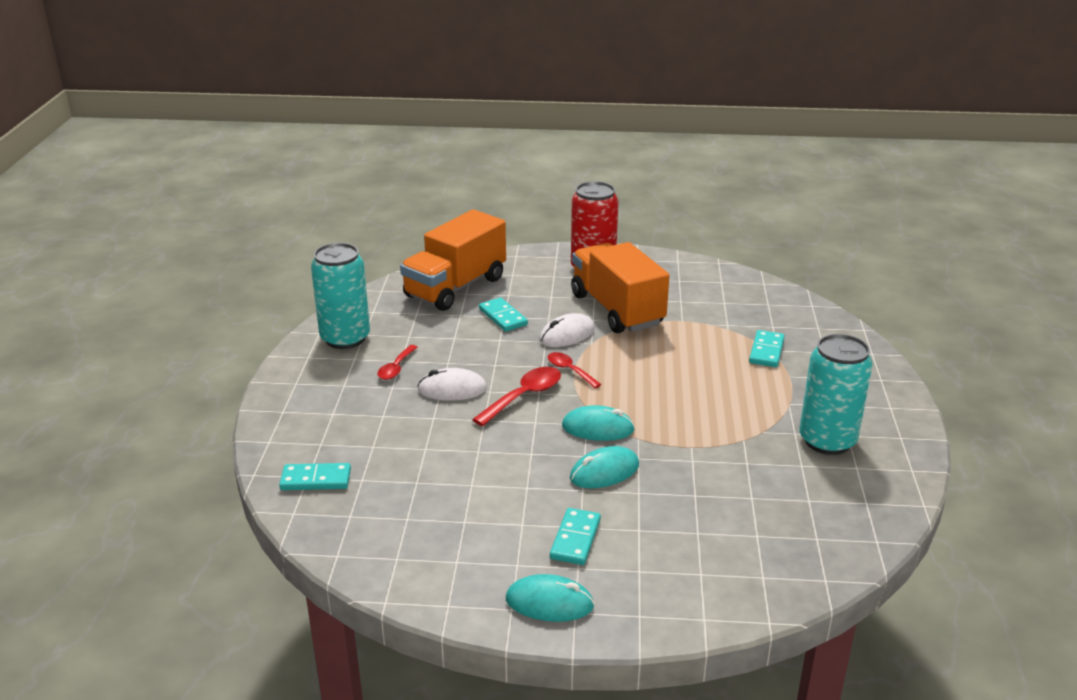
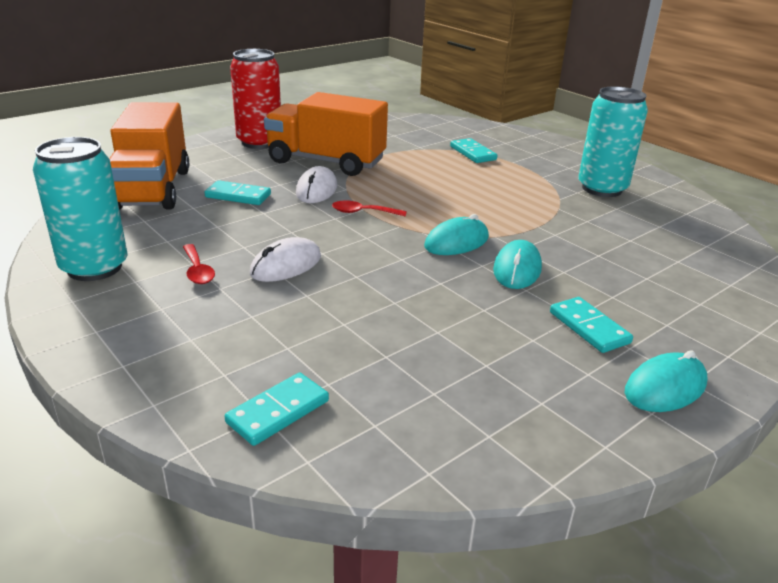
camera: 45 degrees left, 0 degrees up
(524, 396) = (359, 244): red spoon -> none

